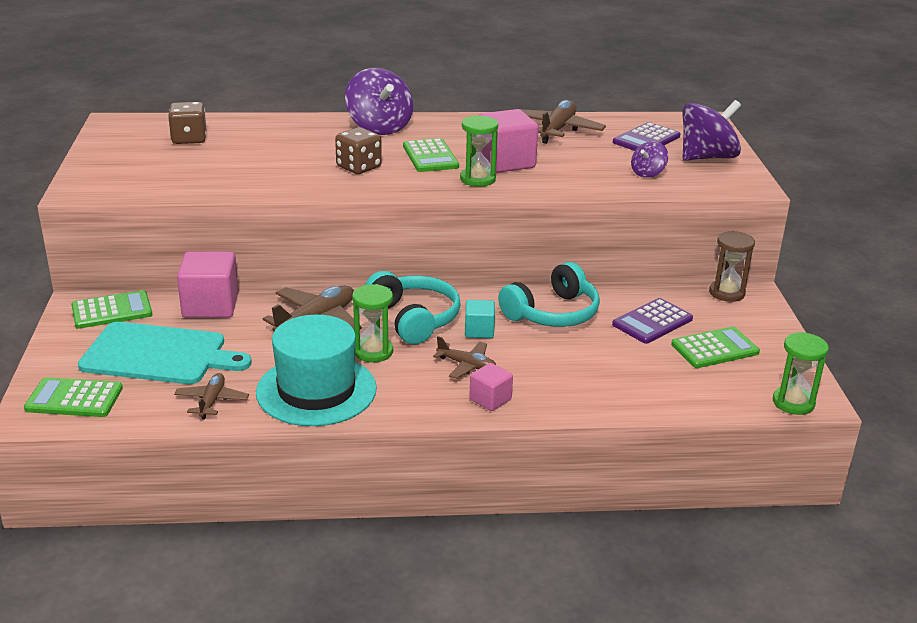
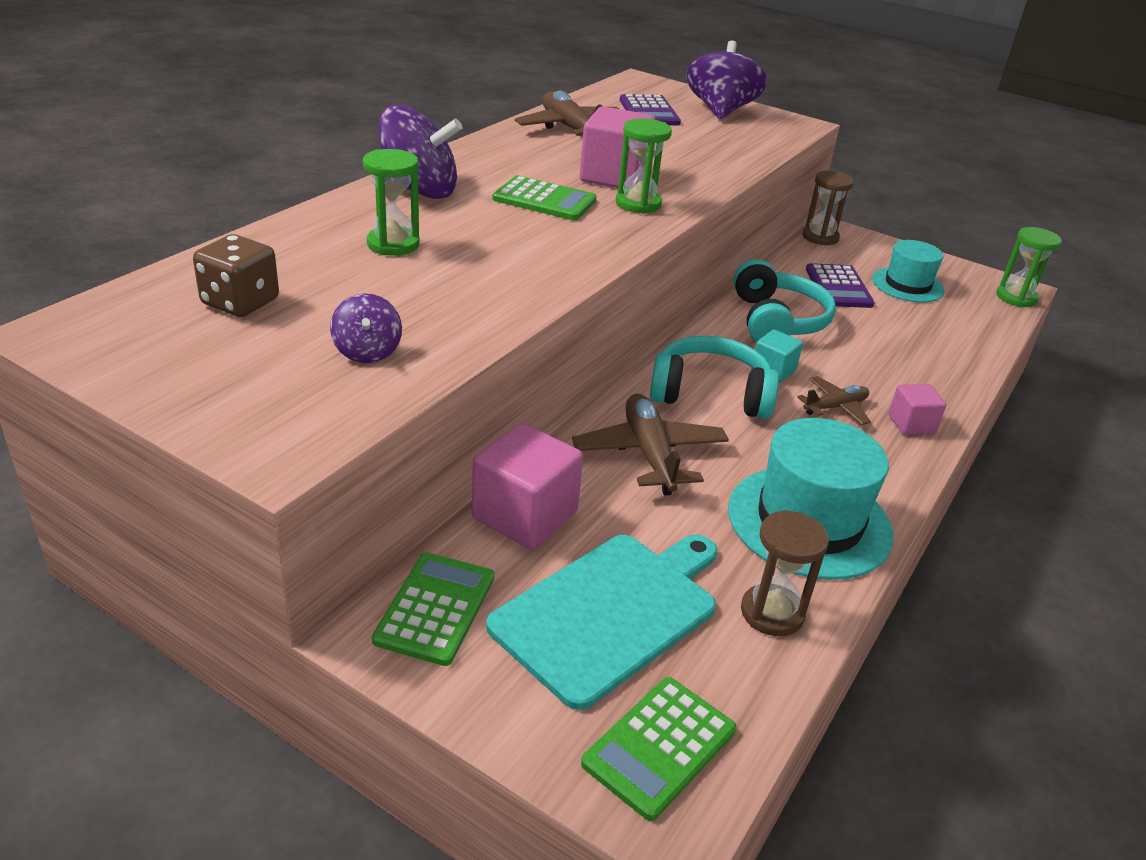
camera: 55 degrees left, 5 degrees up
(212, 401) = (772, 613): brown plane -> brown hourglass
(359, 167) = (515, 242): brown dice -> none
(373, 352) = (757, 448): green hourglass -> green hourglass (393, 244)
(647, 173) = (724, 141): purple spinning top -> purple spinning top (367, 352)
(715, 348) = (907, 285): green calculator -> turquoise hat

